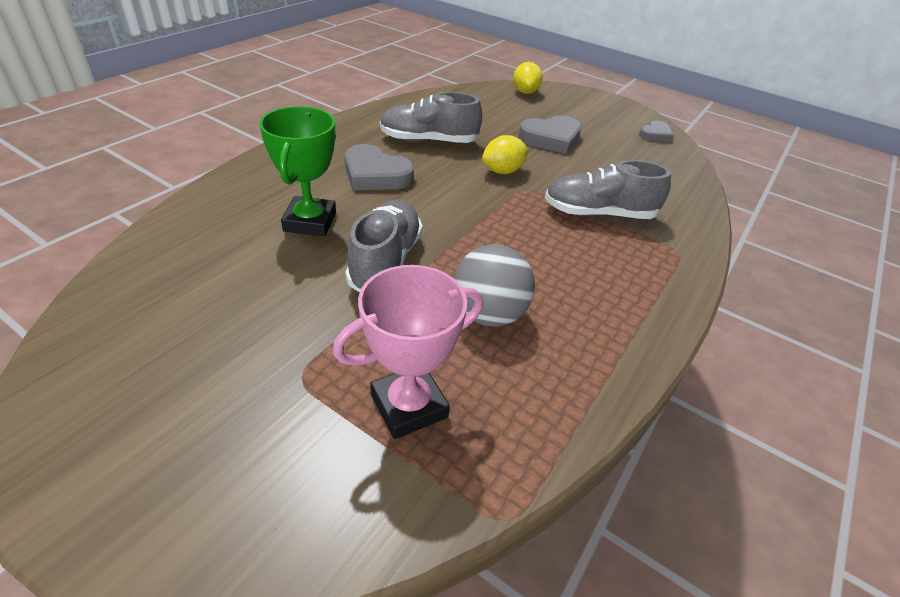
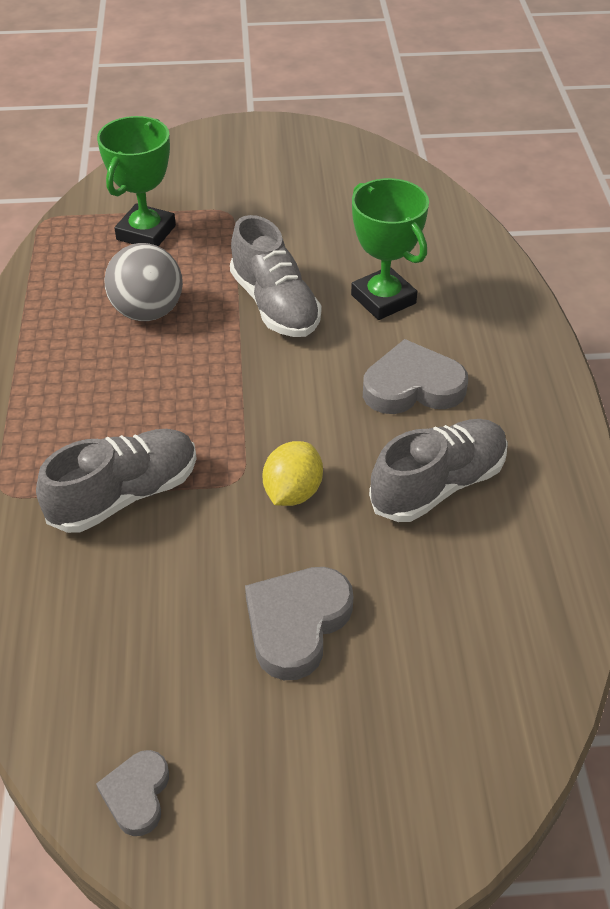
camera: 145 degrees right, 5 degrees up
(409, 406) = (146, 233): pink trophy -> green trophy
(525, 92) = (471, 767): yellow lemon -> none

